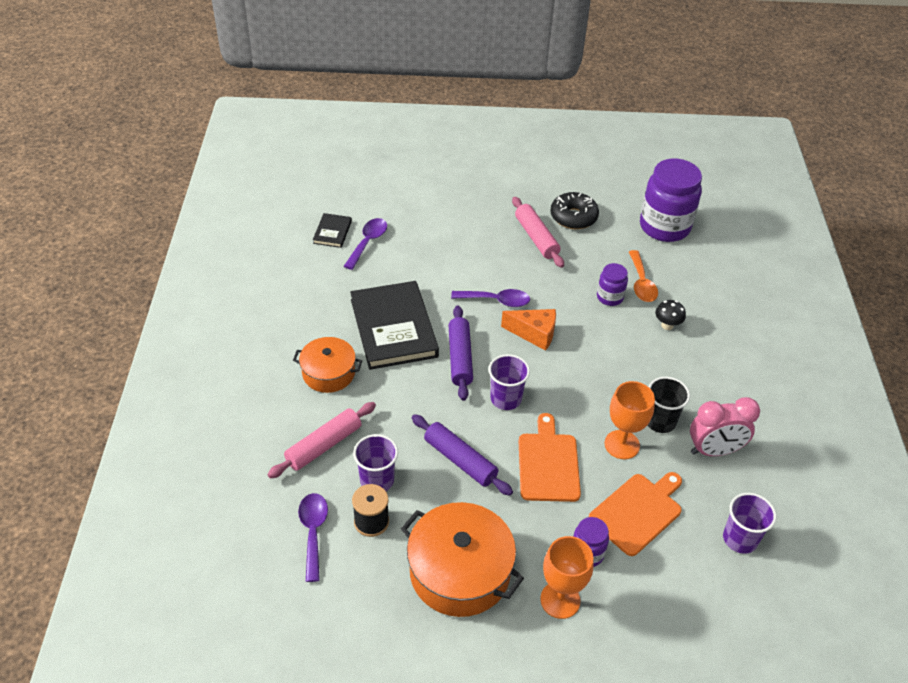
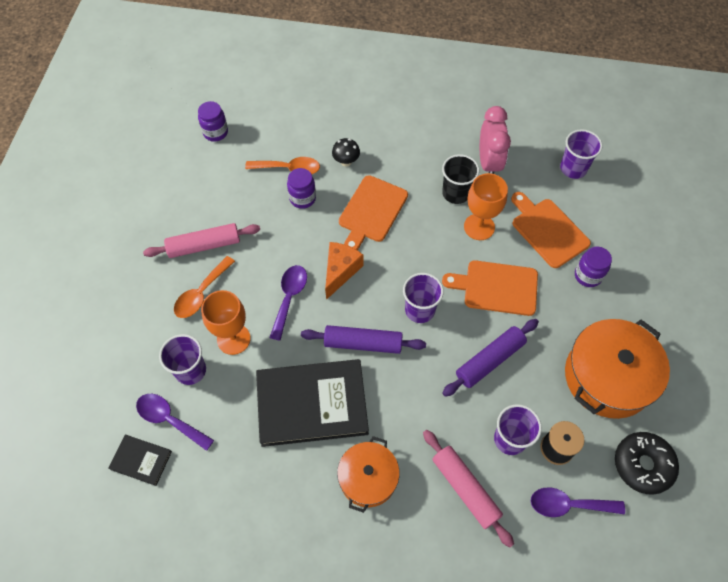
camera: 80 degrees left, 15 degrees up
(413, 247) = (190, 370): none -> purple cup
(487, 243) = (201, 293): none -> orange spoon
(560, 600) = (631, 303): orange goblet -> orange goblet (233, 339)
(573, 217) = (181, 206): black donut -> black donut (643, 465)
(612, 351) = (372, 211): none -> orange cutting board
(664, 227) = (215, 132): purple jar -> purple jar, size x0.49

